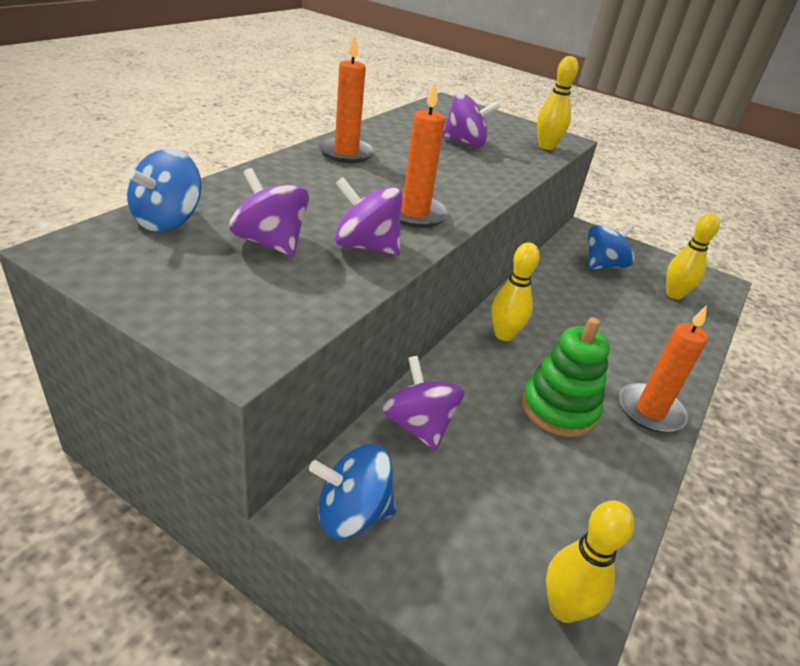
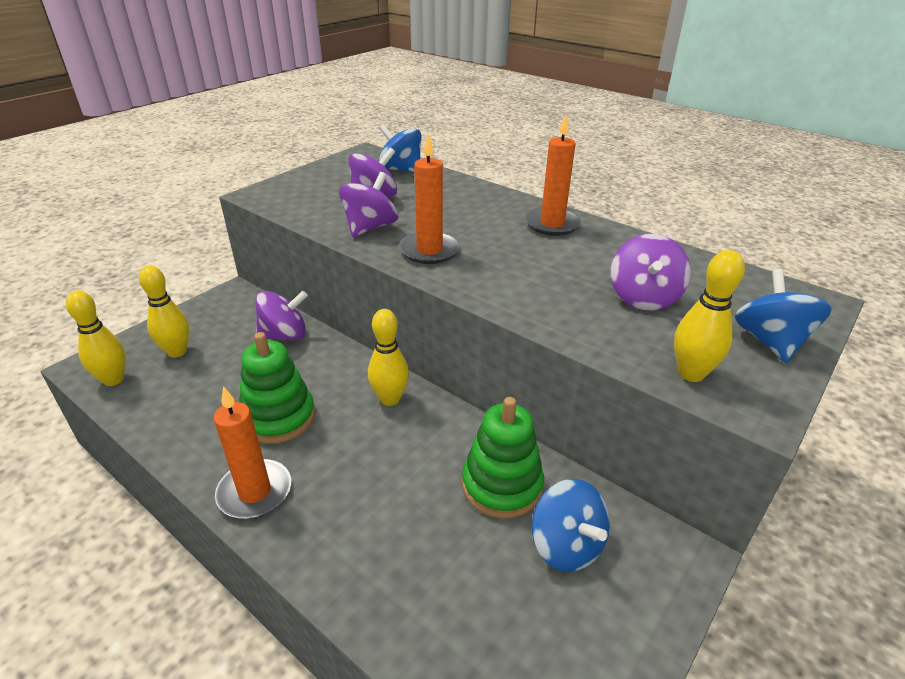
camera: 100 degrees right, 0 degrees up
(352, 514) = (223, 306): blue spinning top -> blue spinning top (770, 341)
(571, 283) = (502, 485): none -> green stacking toy
(674, 295) = (496, 633): yellow bowling pin -> yellow bowling pin (177, 352)

